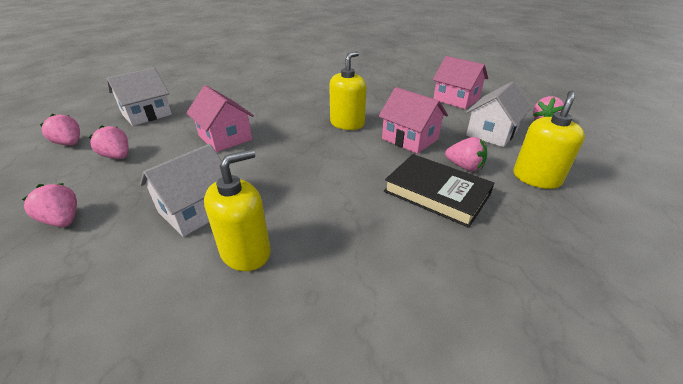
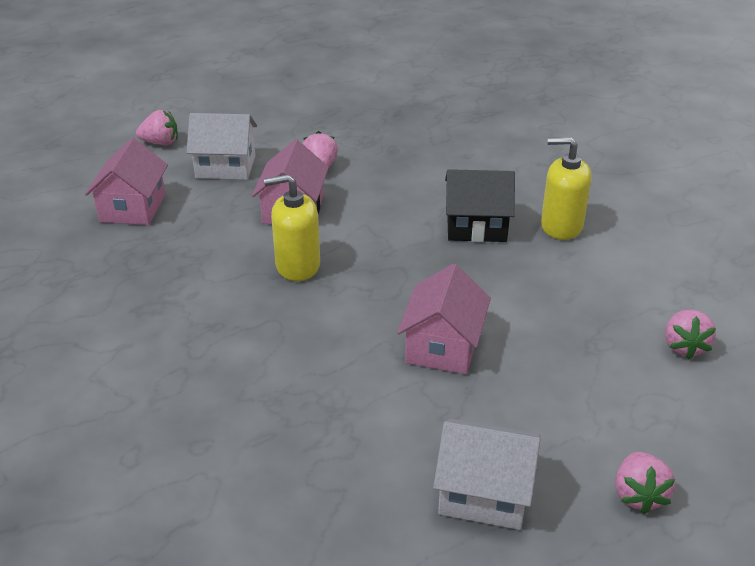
camera: 125 degrees left, 0 degrees up
(117, 156) = (589, 409): pink strawberry -> none
(196, 210) = (564, 277): white house -> none
(306, 202) = (476, 226): none -> black house
(436, 193) = (382, 171): black book -> none
(536, 178) = (302, 134): yellow soap dispenser -> none

